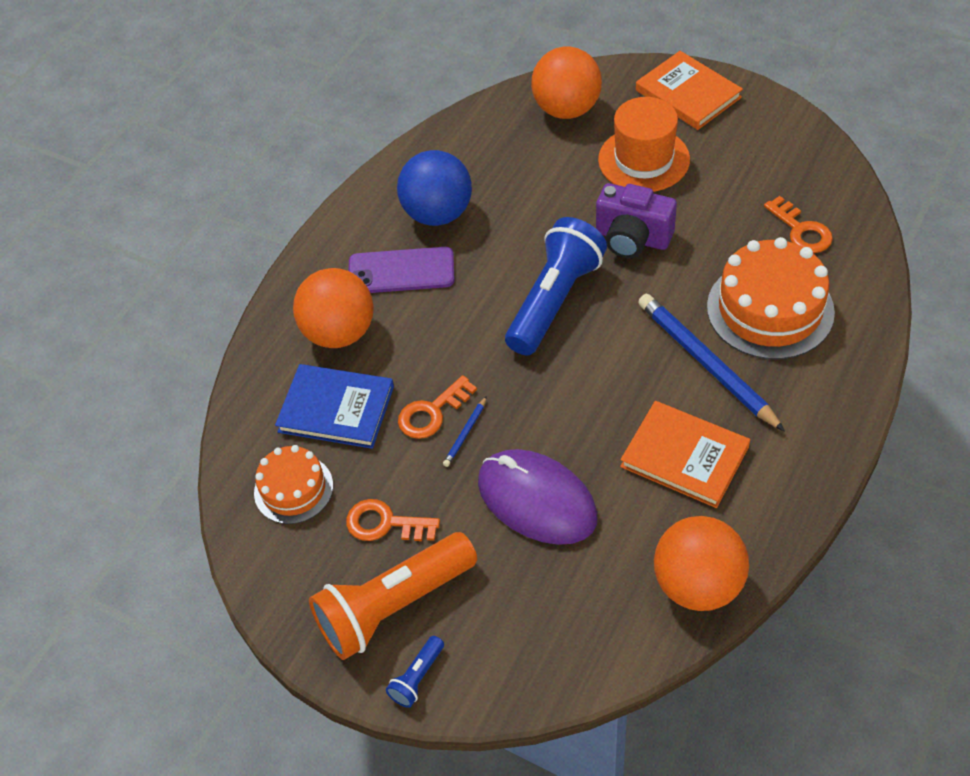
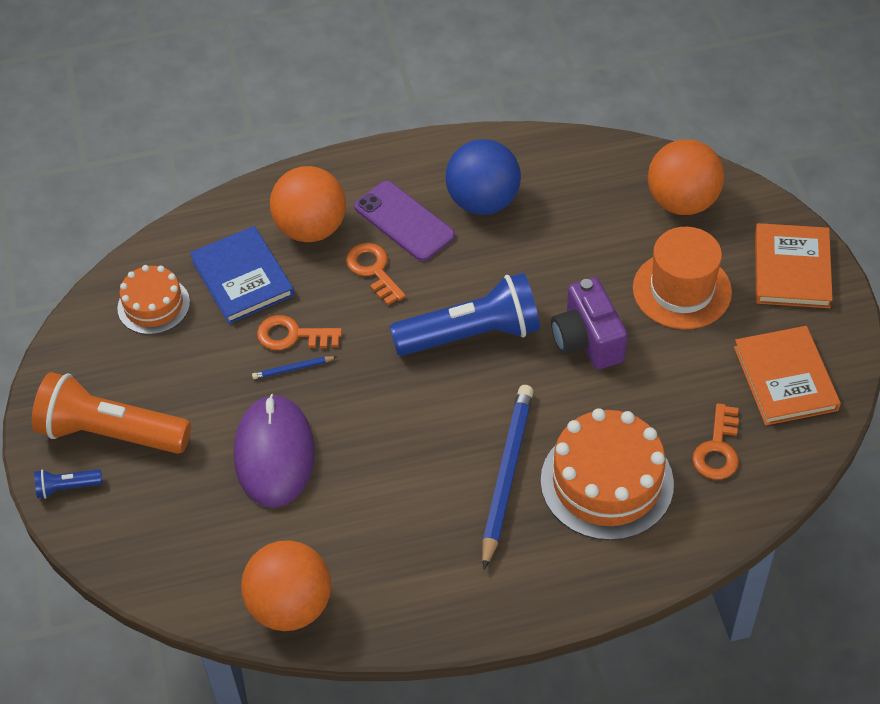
camera: 45 degrees right, 0 degrees up
(385, 523) = (173, 378): orange key -> orange key (373, 270)
(684, 456) = (400, 520): orange book -> orange book (785, 378)

